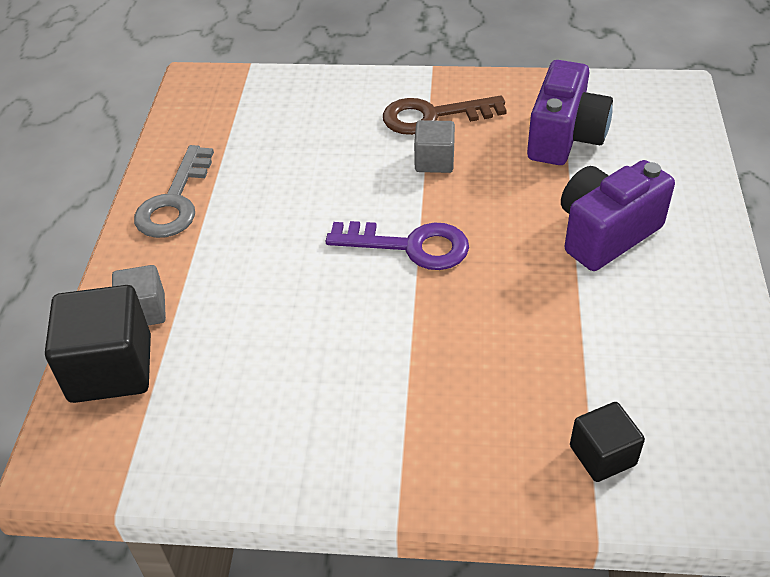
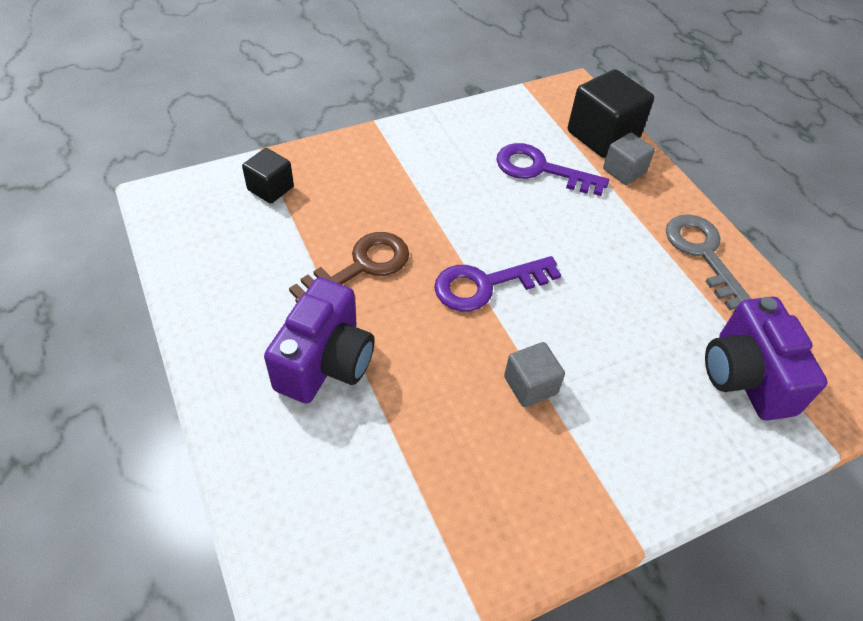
camera: 145 degrees right, 5 degrees up
(237, 350) = (540, 169): none -> purple key
(433, 116) = (576, 450): brown key -> brown key (361, 266)
(564, 137) = (417, 479): purple camera -> purple camera (746, 377)

